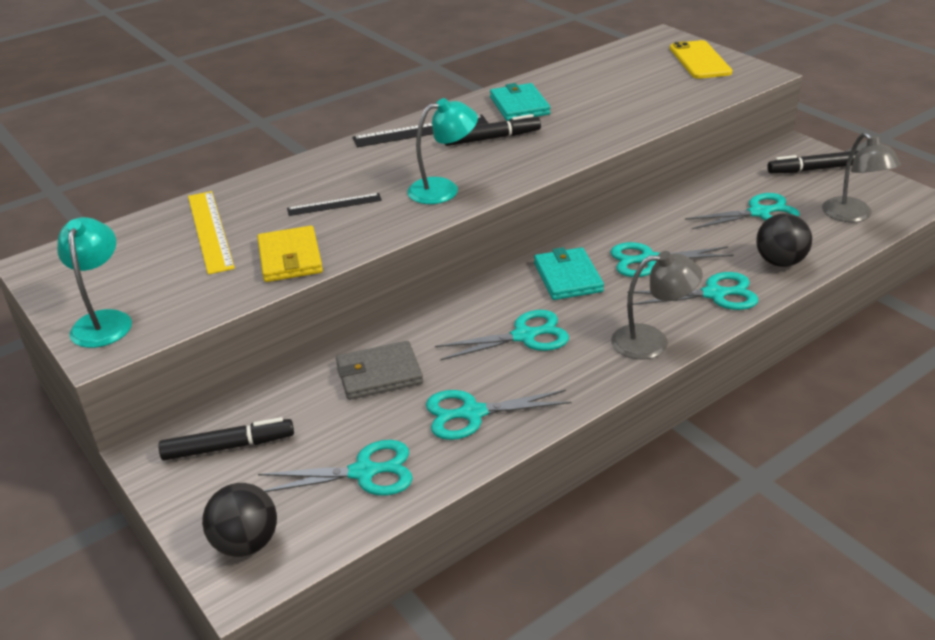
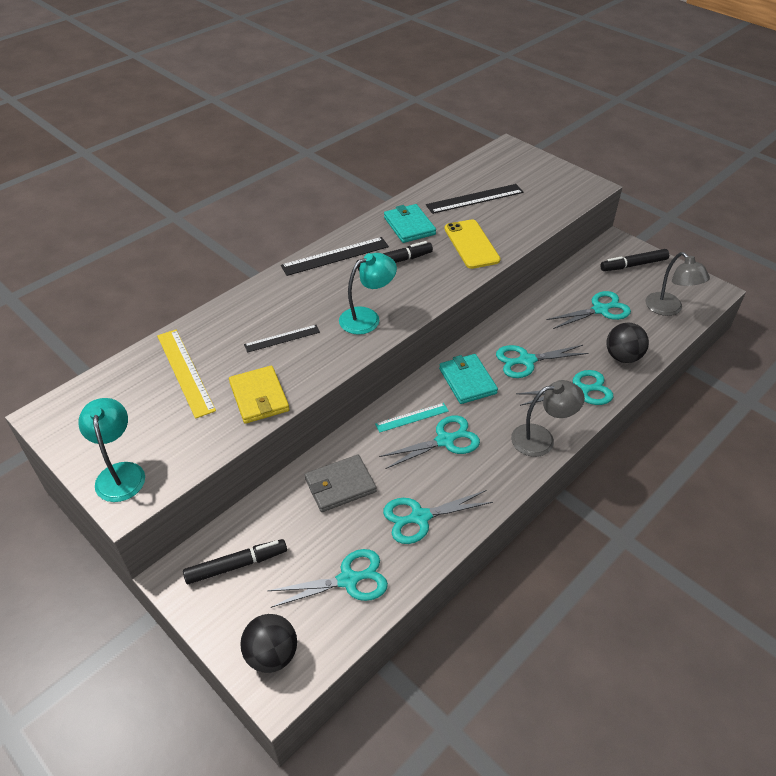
camera: 10 degrees left, 10 degrees up
(487, 310) = (412, 417): none -> turquoise ruler
(608, 82) = (475, 198): none -> black ruler
(700, 60) = (542, 173): yellow phone -> yellow phone (471, 244)

